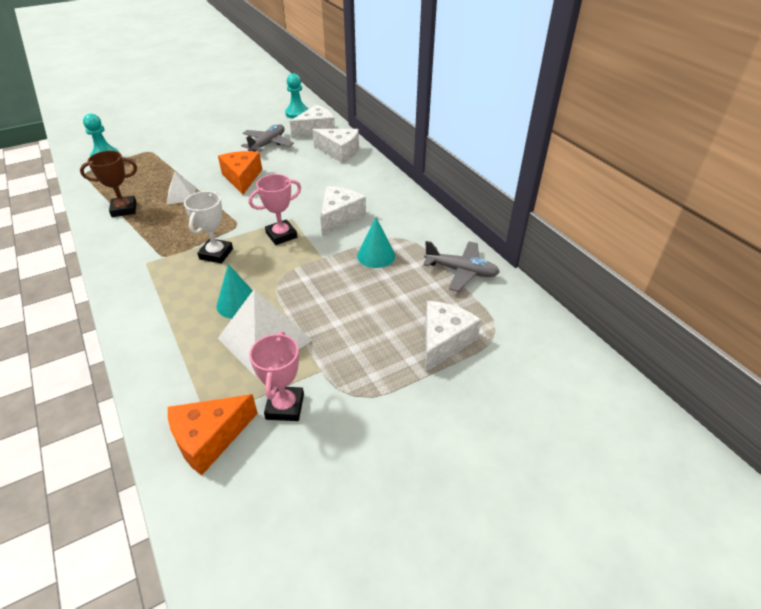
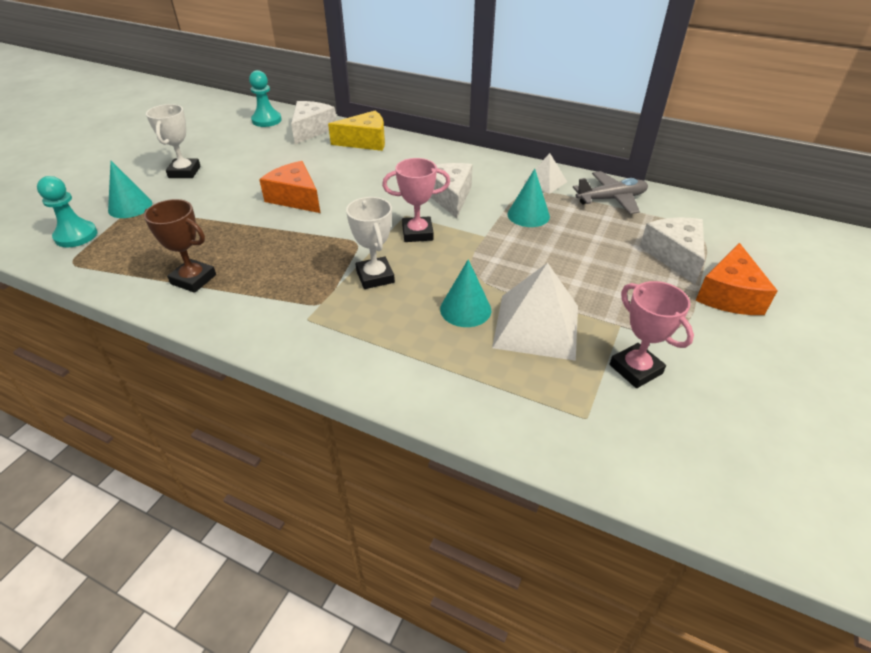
camera: 35 degrees left, 0 degrees up
(124, 209) = (193, 279): brown trophy -> brown trophy turned 75 degrees clockwise
(150, 148) = (130, 206): none -> turquoise cone
(181, 195) = (247, 239): white pyramid -> white pyramid (545, 182)
(205, 135) = (184, 172): none -> white trophy
(209, 438) = (615, 433): orange cheese -> orange cheese (729, 295)
(268, 144) = (276, 158): grey plane -> none
(281, 235) = (417, 233): pink trophy -> pink trophy turned 60 degrees clockwise
(339, 152) = (365, 141): white cheese -> yellow cheese

